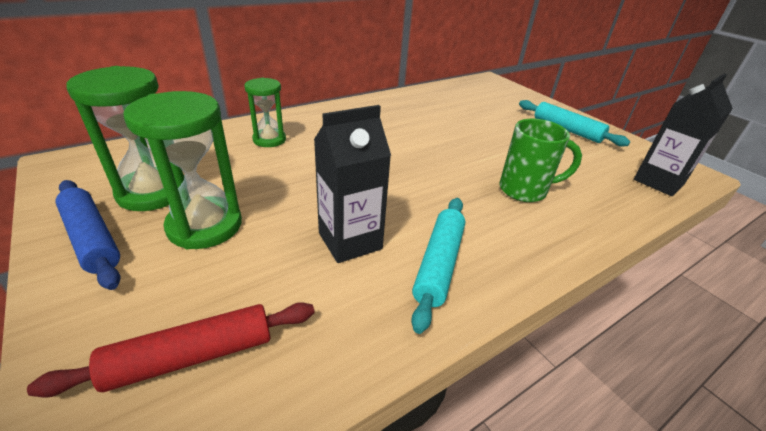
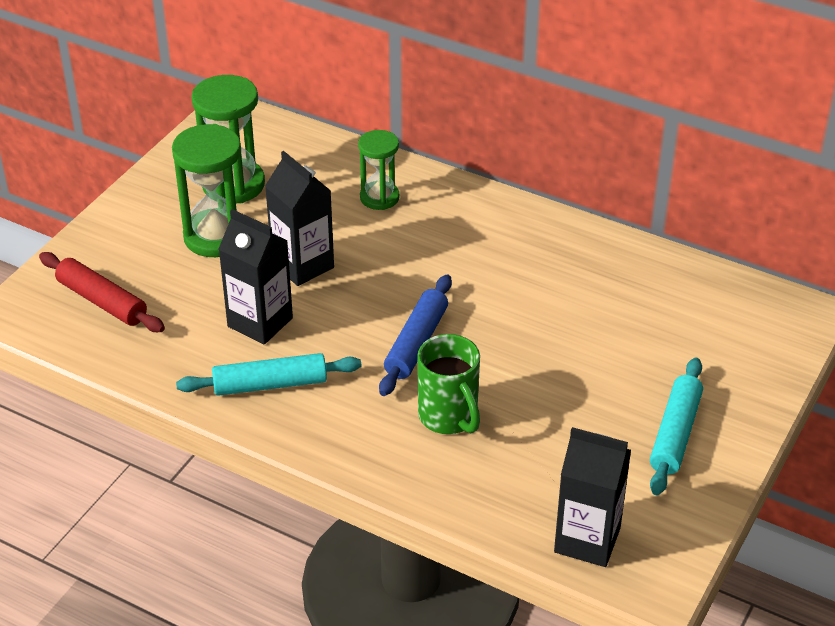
camera: 65 degrees right, 5 degrees up
(92, 239) = (161, 195): blue rolling pin -> blue rolling pin (416, 343)
(302, 194) = (302, 265): none -> black carton

